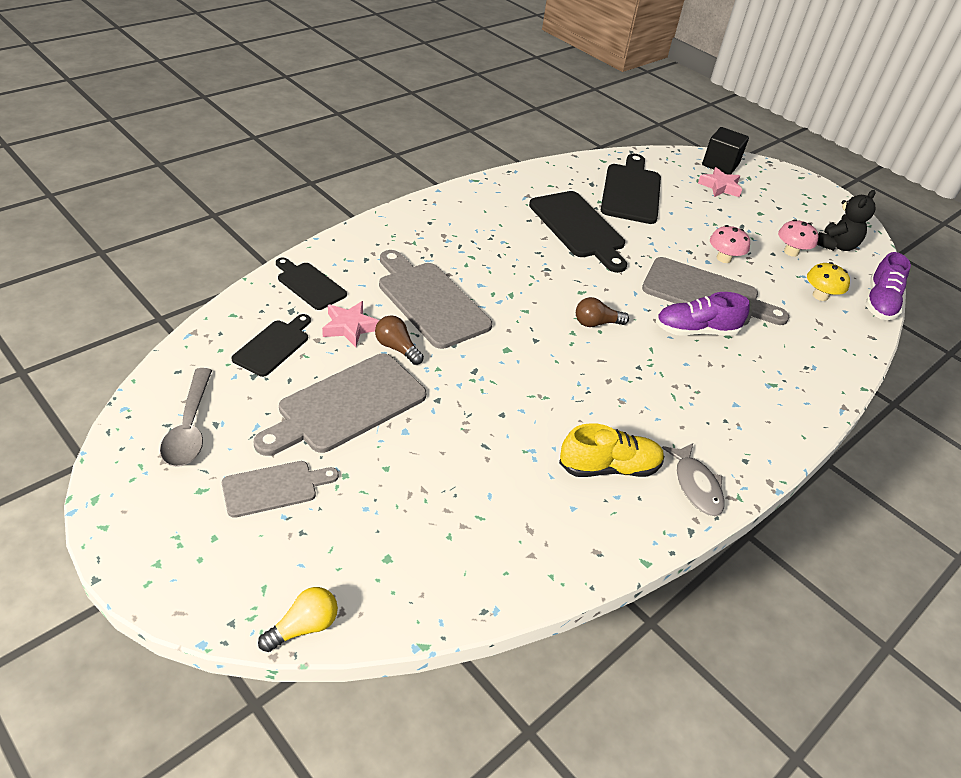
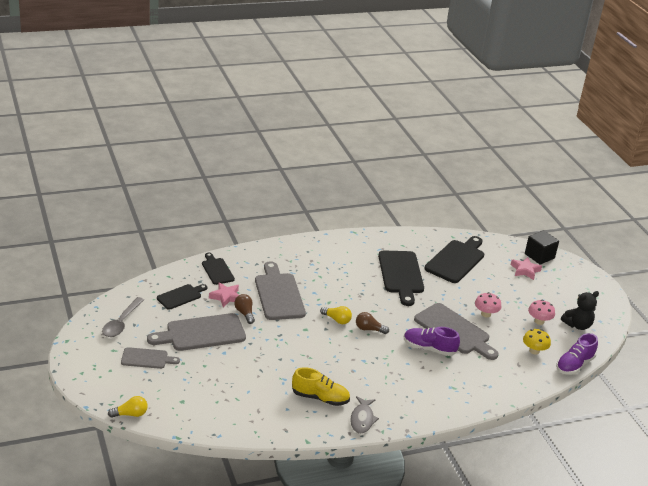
camera: 25 degrees right, 10 degrees down
(541, 320) = (337, 320): none -> yellow light bulb

